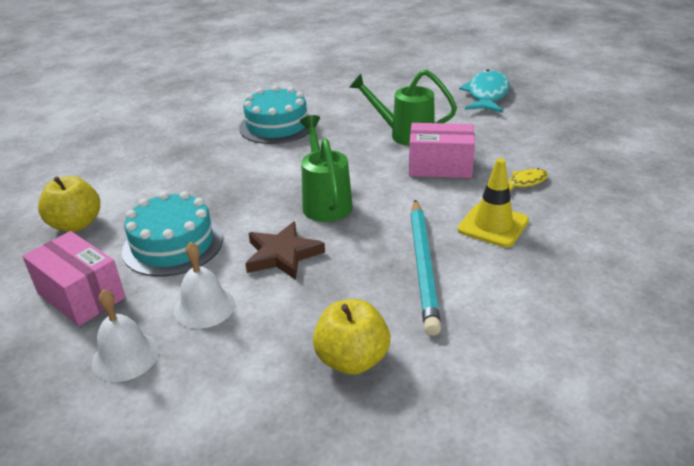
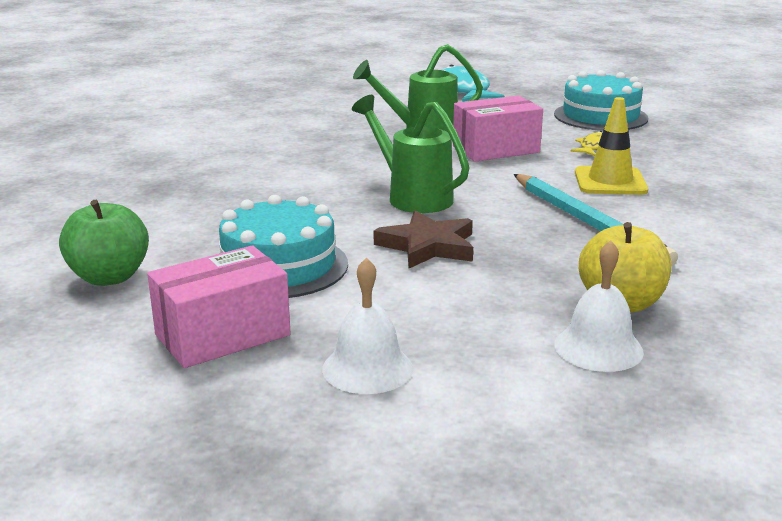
camera: 30 degrees left, 10 degrees down
(76, 224) = (109, 277): yellow apple -> green apple
(81, 295) = (222, 335): pink box -> pink box turned 45 degrees counterclockwise
(204, 307) = (401, 306): white bell -> white bell (598, 348)
(277, 126) = (257, 147): turquoise cake -> turquoise cake (600, 116)

